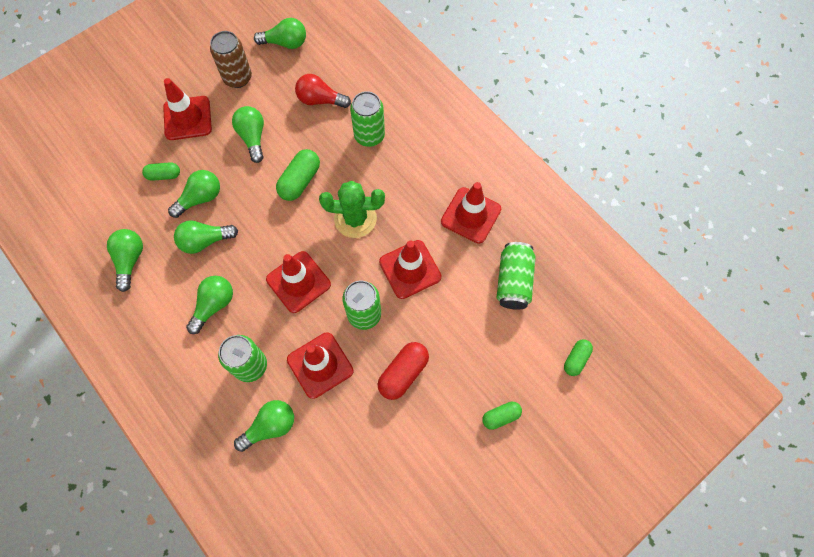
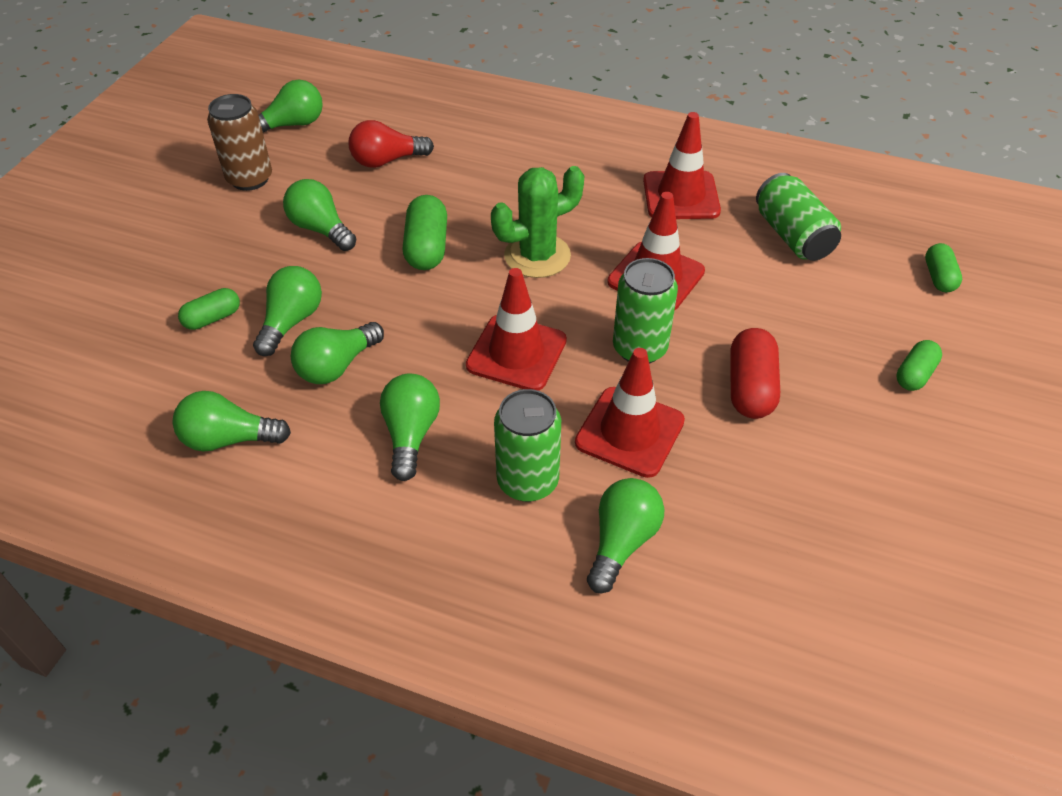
camera: 30 degrees left, 20 degrees down
(130, 260) = (229, 439): green light bulb -> green light bulb turned 60 degrees counterclockwise
(187, 118) = (204, 244): red traffic cone -> none
(369, 136) = (483, 171): green can -> none

